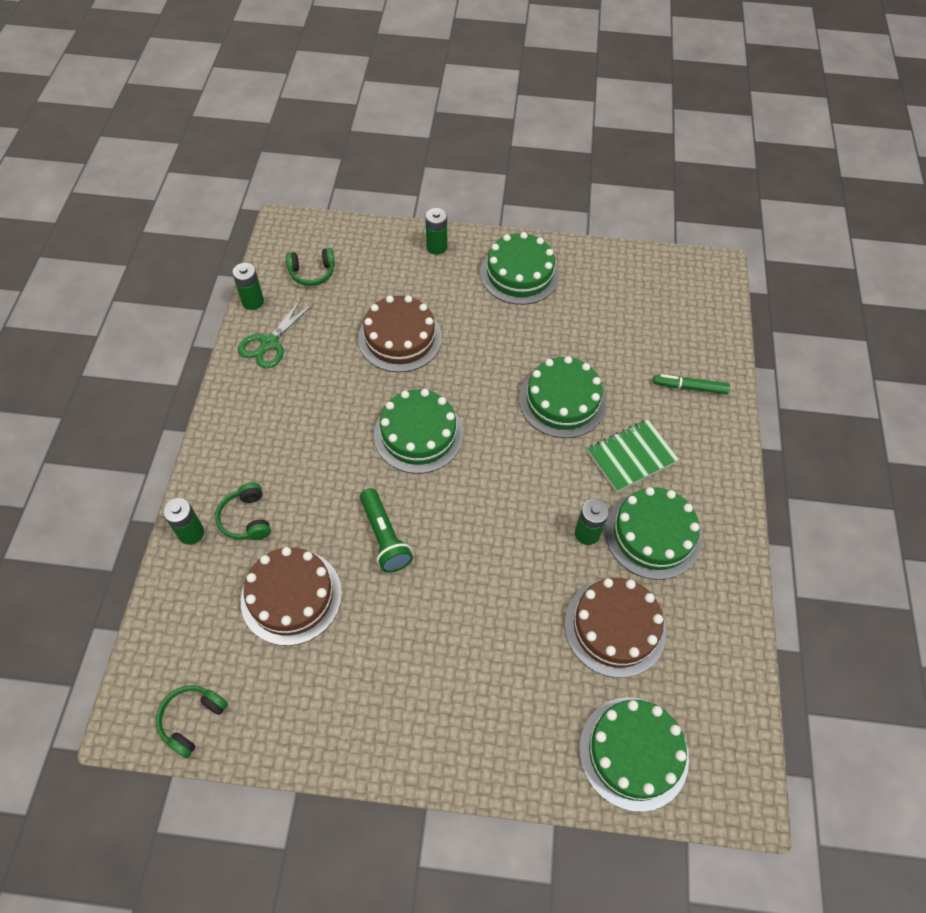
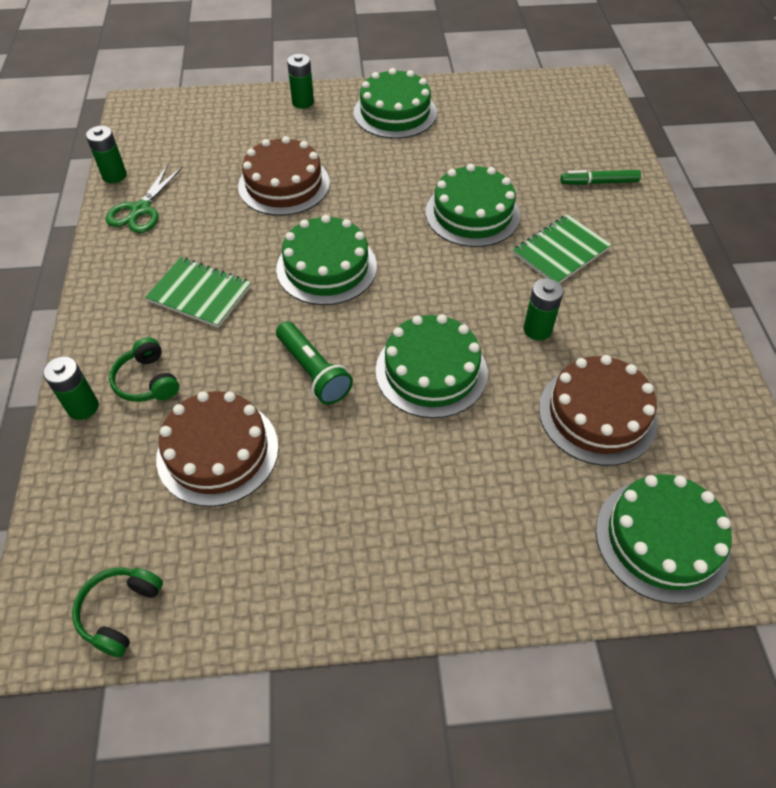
camera: 10 degrees left, 5 degrees down
(304, 441) = (199, 294): none -> green notebook
(312, 273) = (175, 141): green headphones -> none
(652, 535) = (607, 319): green cake -> green cake (431, 371)

